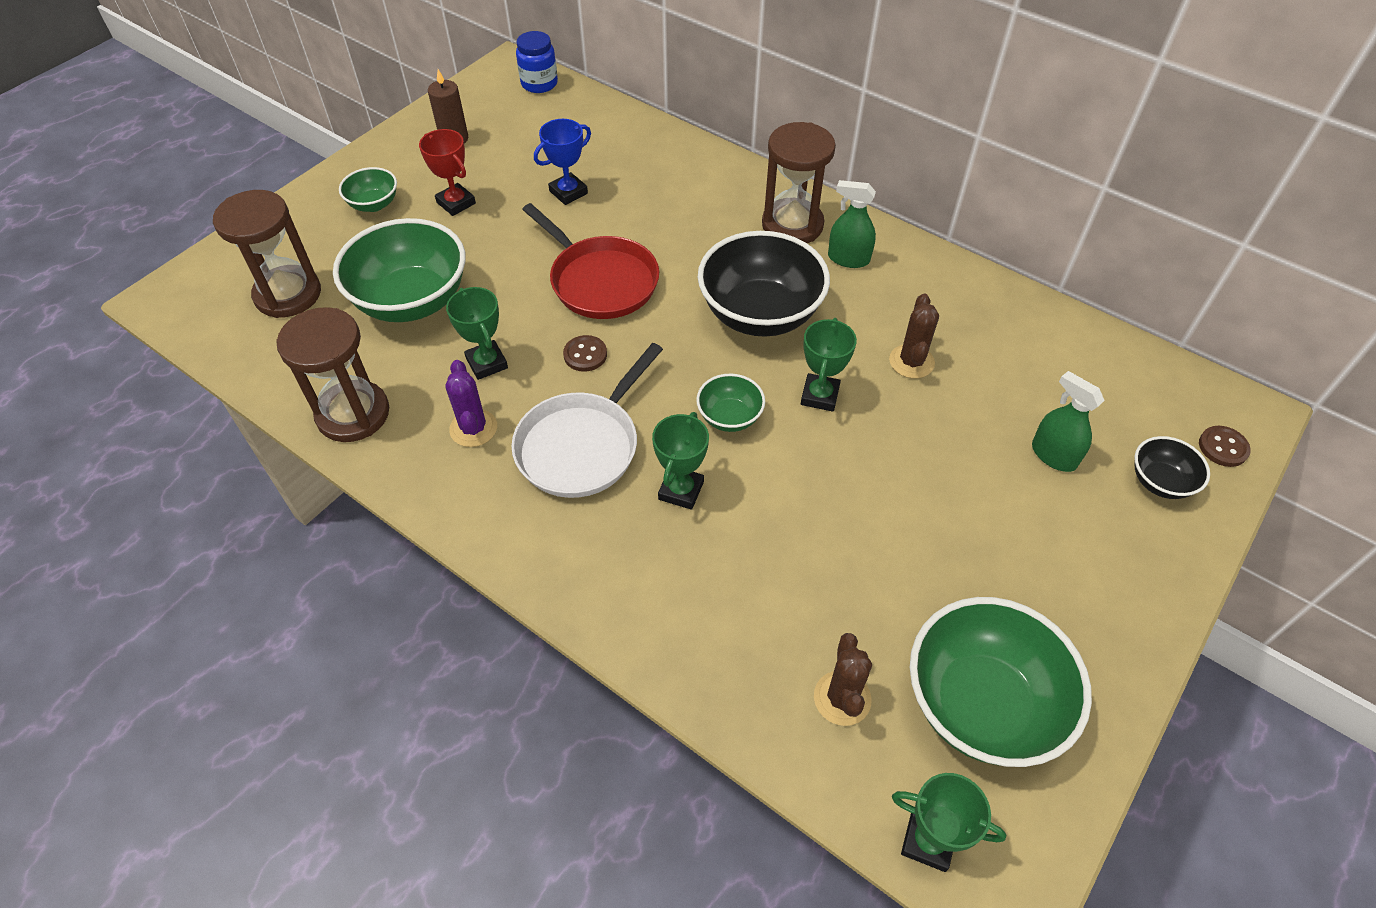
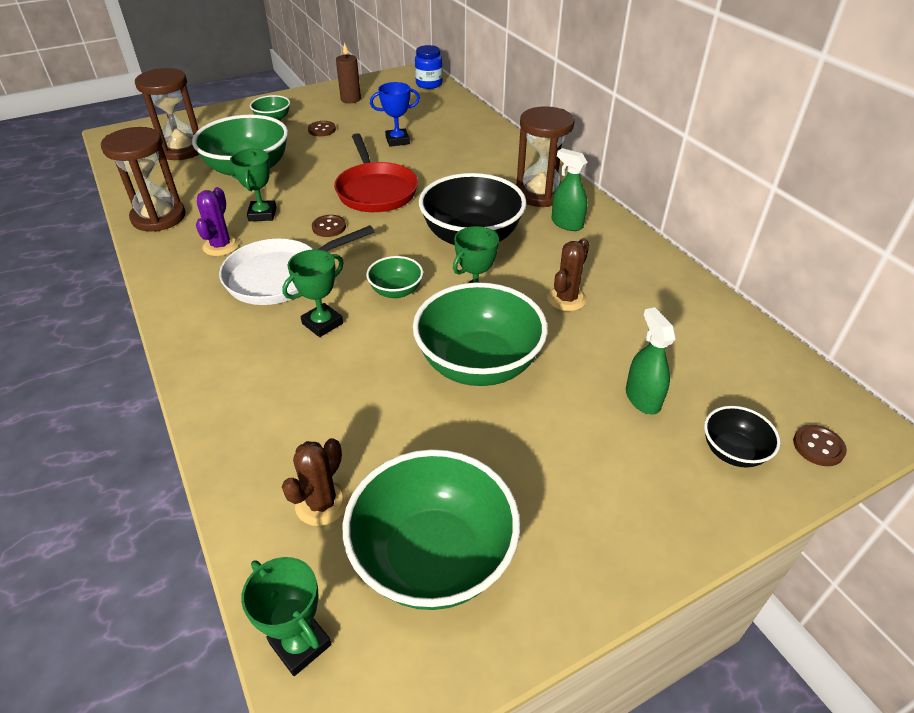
camera: 25 degrees right, 10 degrees down
(456, 203) = (322, 130): red trophy -> brown button
(879, 477) = (478, 364): none -> green bowl

